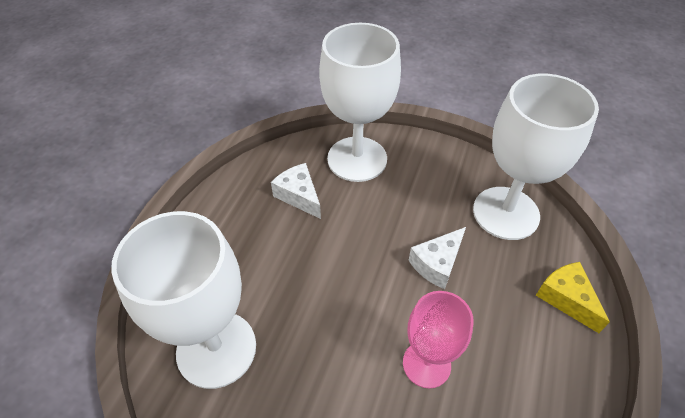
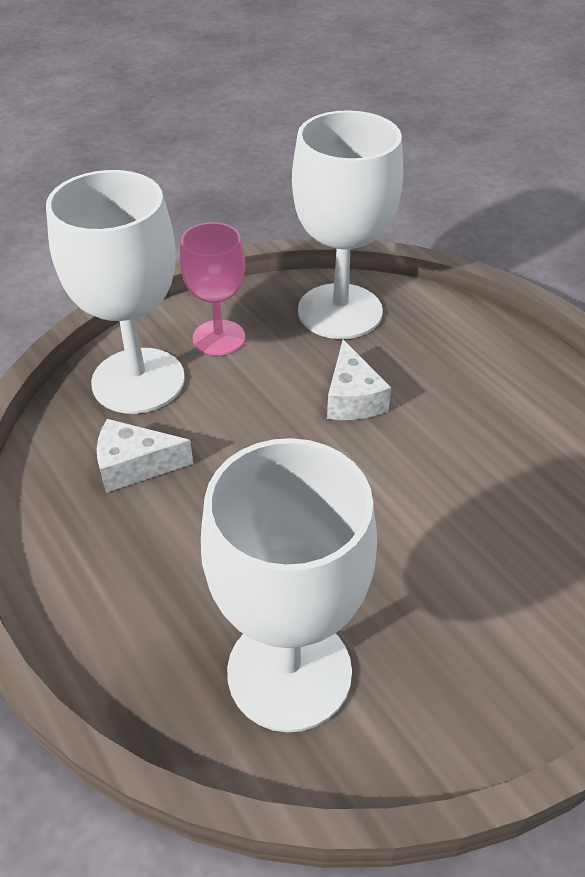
camera: 55 degrees left, 5 degrees down
(426, 364) = (463, 476): pink goblet -> pink goblet (219, 338)
(566, 298) = (471, 334): yellow cheese -> none

